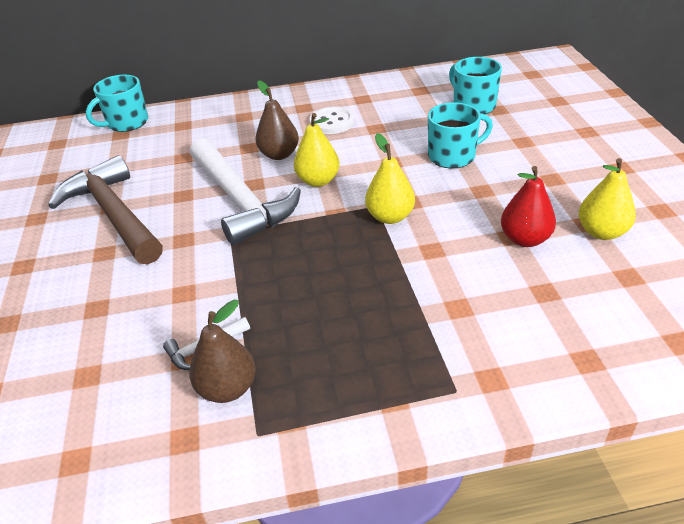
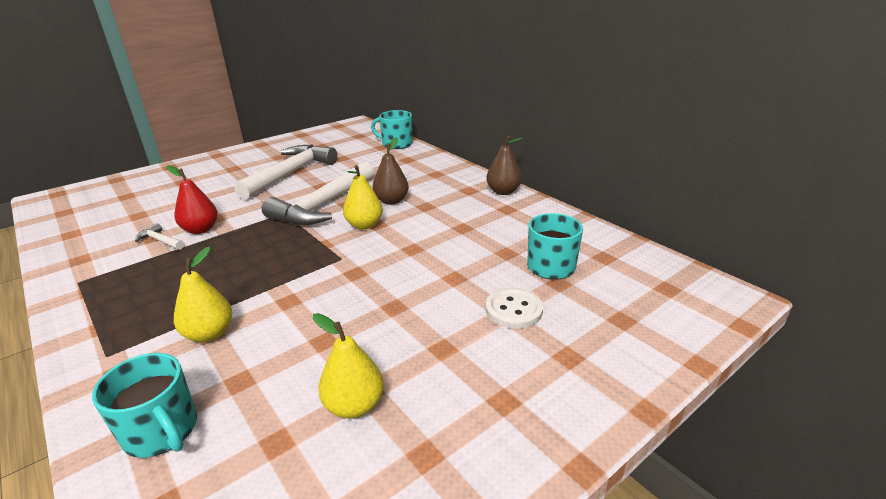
camera: 60 degrees right, 10 degrees down
(114, 214) = (290, 173): brown hammer -> white hammer
(227, 388) = (121, 259): brown pear -> brown pear (503, 191)
(332, 122) = (456, 207): white button -> white button (513, 310)
(390, 217) = (328, 269): yellow pear -> yellow pear (209, 334)
(453, 156) = (444, 277): turquoise mug -> turquoise mug (162, 431)
(525, 239) = (321, 351): red pear -> red pear (201, 230)

